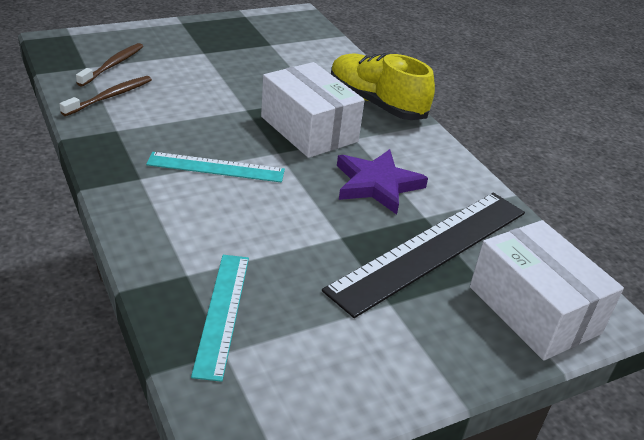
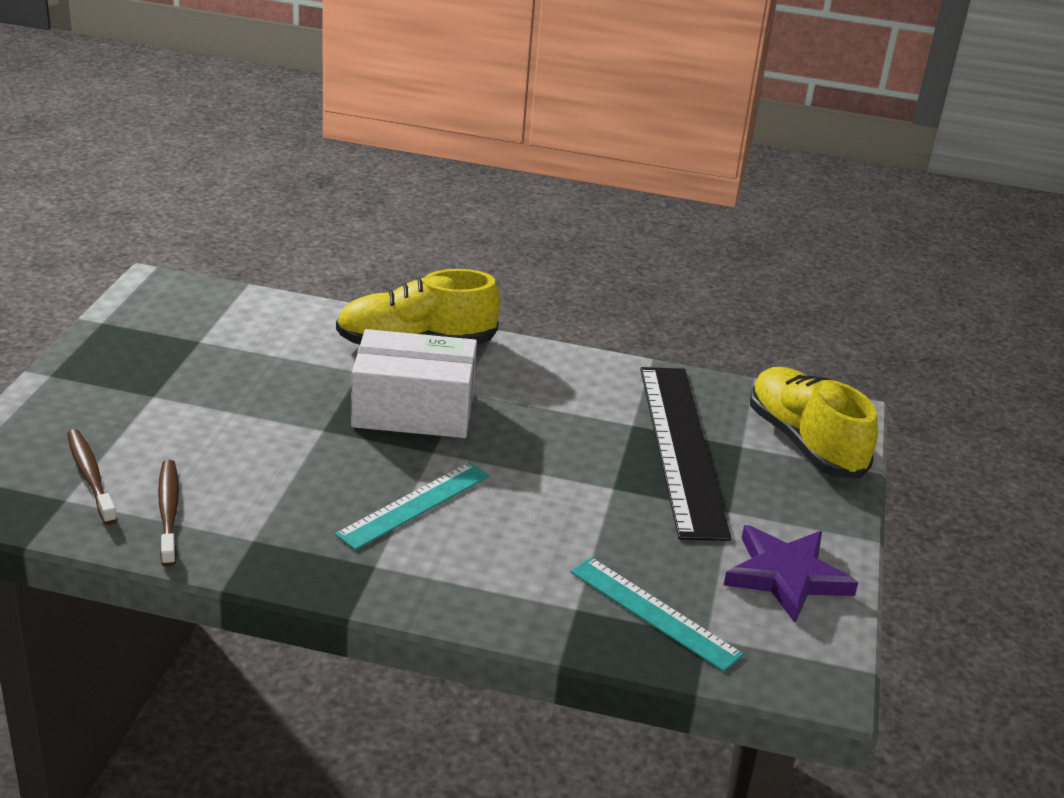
camera: 50 degrees left, 5 degrees down
(377, 184) = (556, 422): purple star -> purple star (786, 576)
(534, 310) = (804, 443): white box -> yellow shoe

